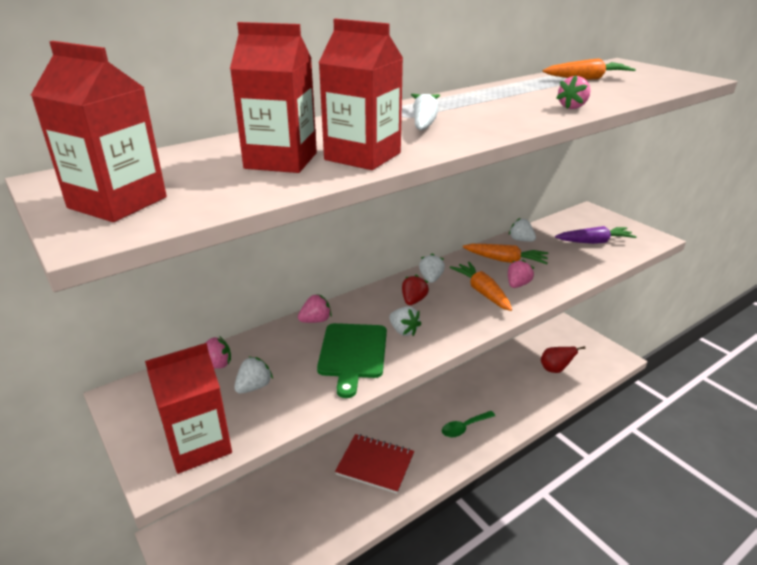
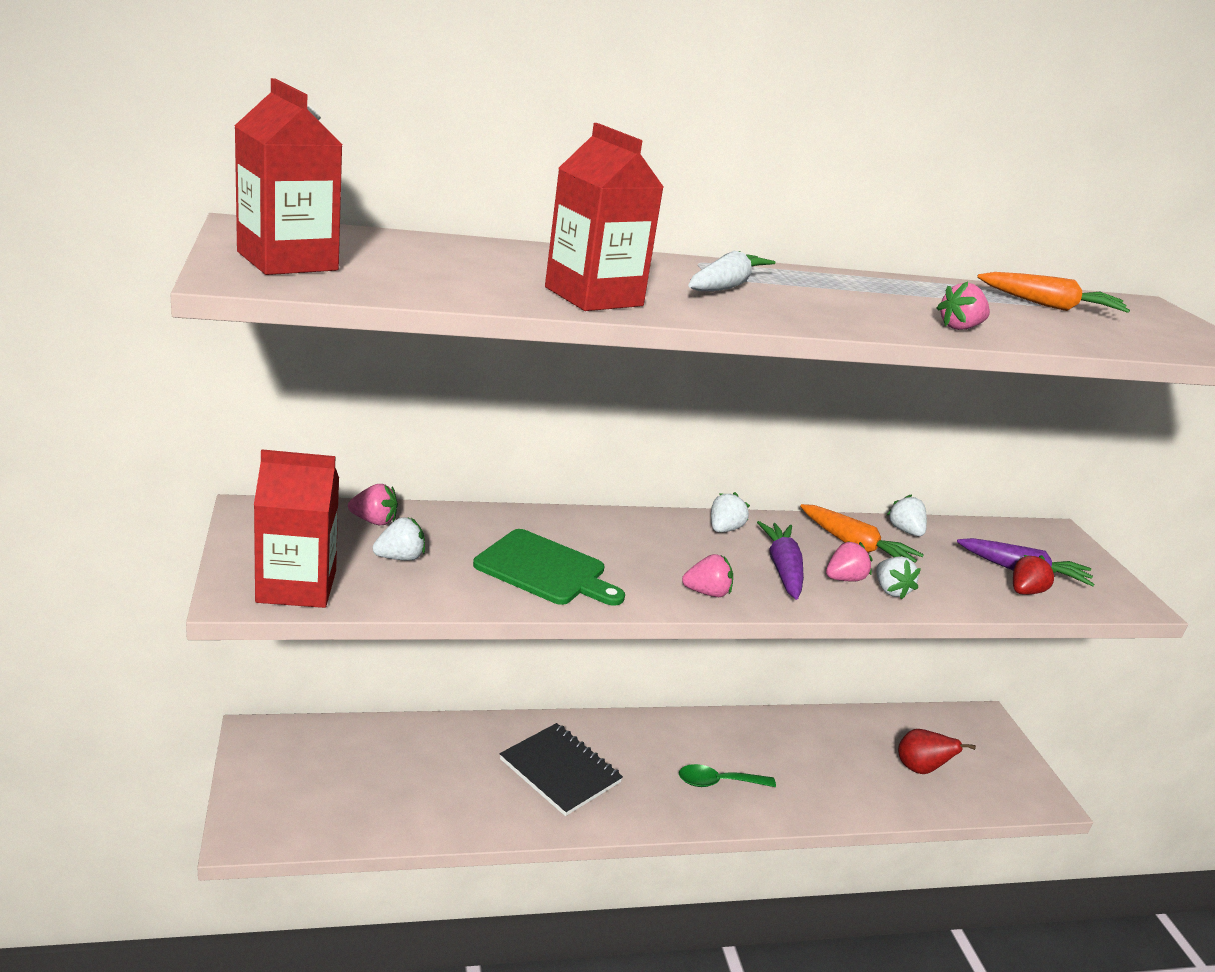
camera: 20 degrees right, 5 degrees down
(281, 161) = (496, 274): red carton -> none
(316, 320) = (529, 520): pink strawberry -> pink strawberry (707, 593)
(352, 353) = (544, 570): green cutting board -> green cutting board turned 90 degrees counterclockwise
(375, 464) = (560, 771): red notebook -> black notebook
(403, 331) = (632, 571): white strawberry -> white strawberry (890, 590)
(413, 301) = (676, 544): red strawberry -> red strawberry (1025, 592)
(482, 292) = (782, 569): orange carrot -> purple carrot

